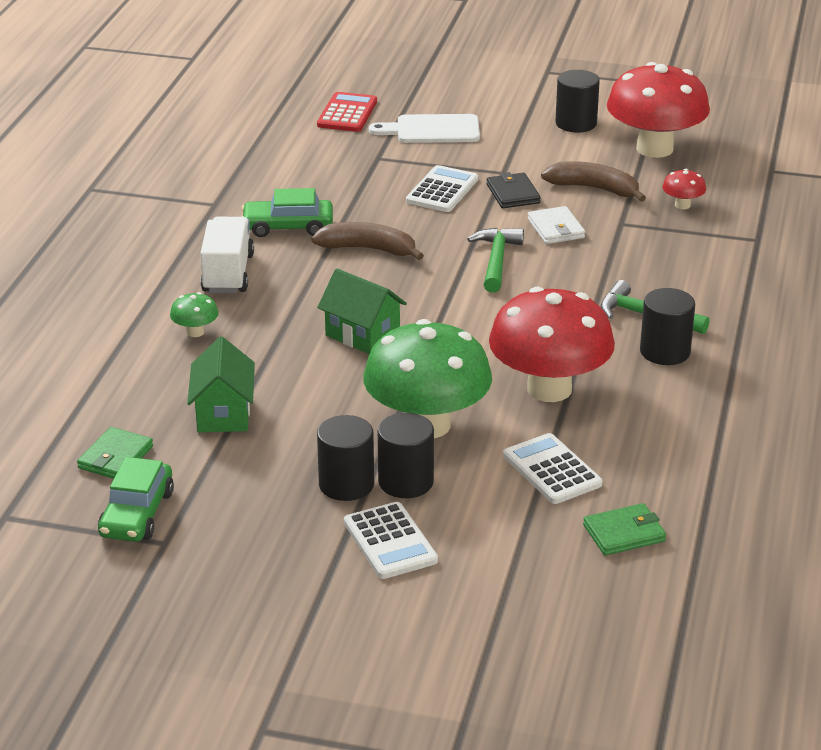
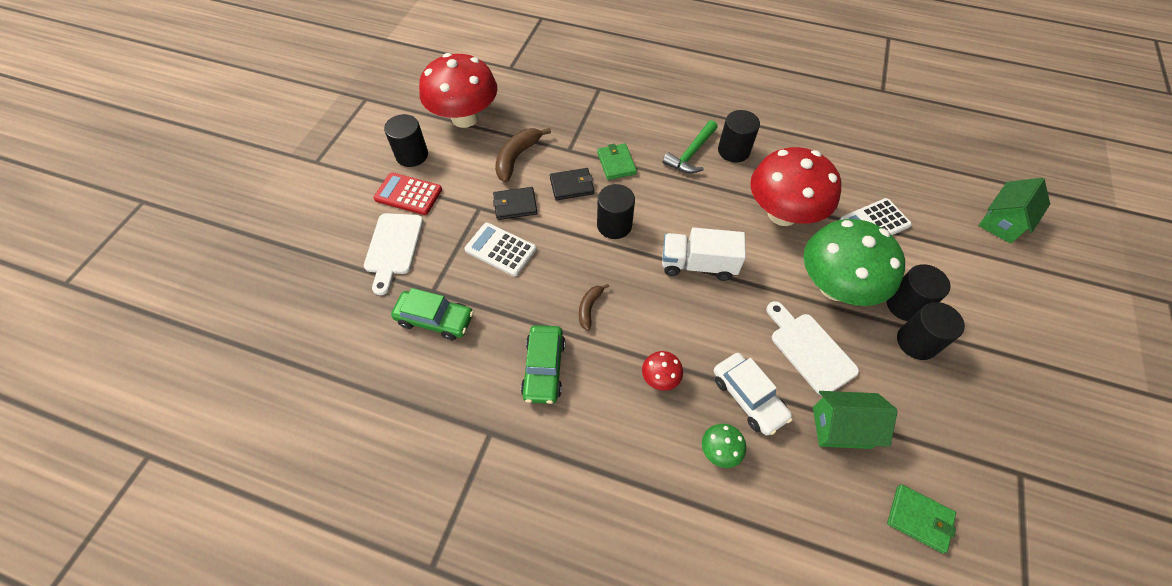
camera: 85 degrees left, 25 degrees up
(137, 514) = (991, 497): green car -> green car (435, 319)
(228, 274) = (621, 421): white truck -> white truck (698, 264)
(259, 352) = (748, 397): none -> white car
(327, 398) = (809, 349): none -> white cutting board
(347, 113) = (339, 310): red calculator -> red calculator (408, 194)
(362, 335) = (720, 320): green house -> green house (1002, 222)
(368, 249) = (589, 308): brown banana -> brown banana, size x0.59
(390, 541) = (974, 319): white calculator -> none
(496, 260) = (614, 225): green hammer -> black cylinder
(556, 228) = (572, 186): white wallet -> black wallet
(624, 533) = (930, 196): green wallet -> green wallet (616, 163)
(682, 205) = (549, 116): red mushroom -> red mushroom (660, 378)

